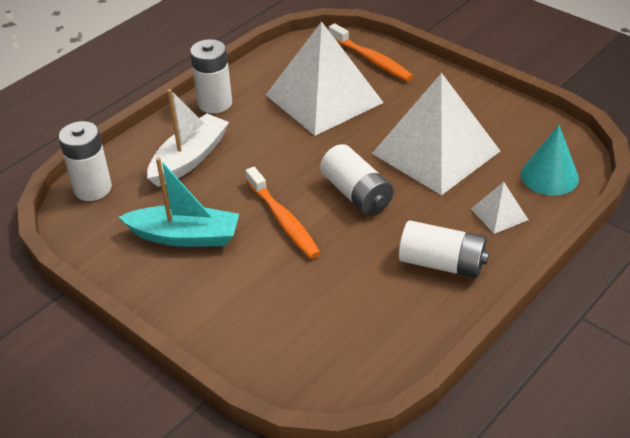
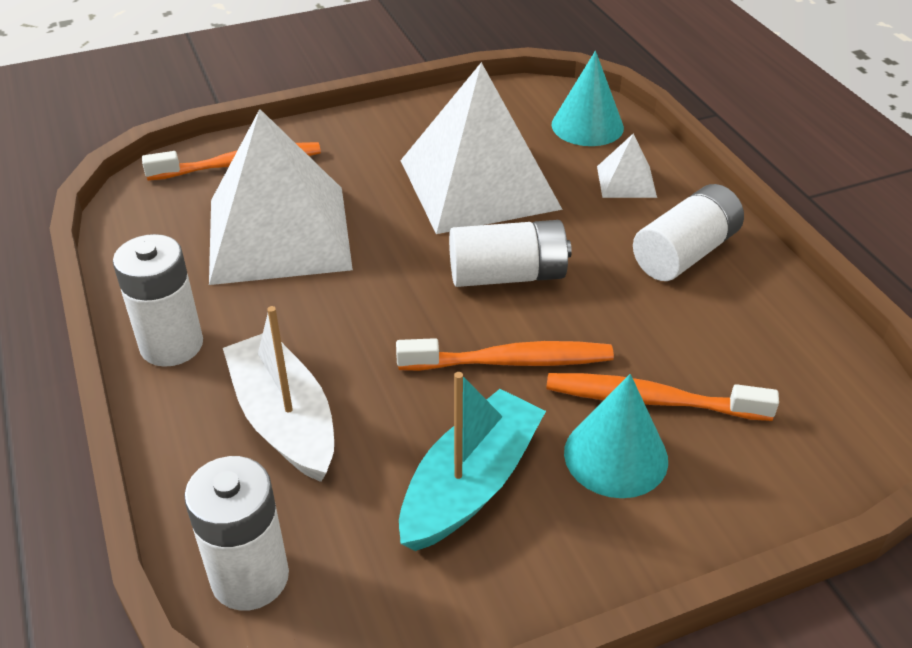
camera: 65 degrees left, 0 degrees up
(237, 283) = (615, 456): none -> turquoise cone
(290, 285) = (651, 400): none -> orange toothbrush

